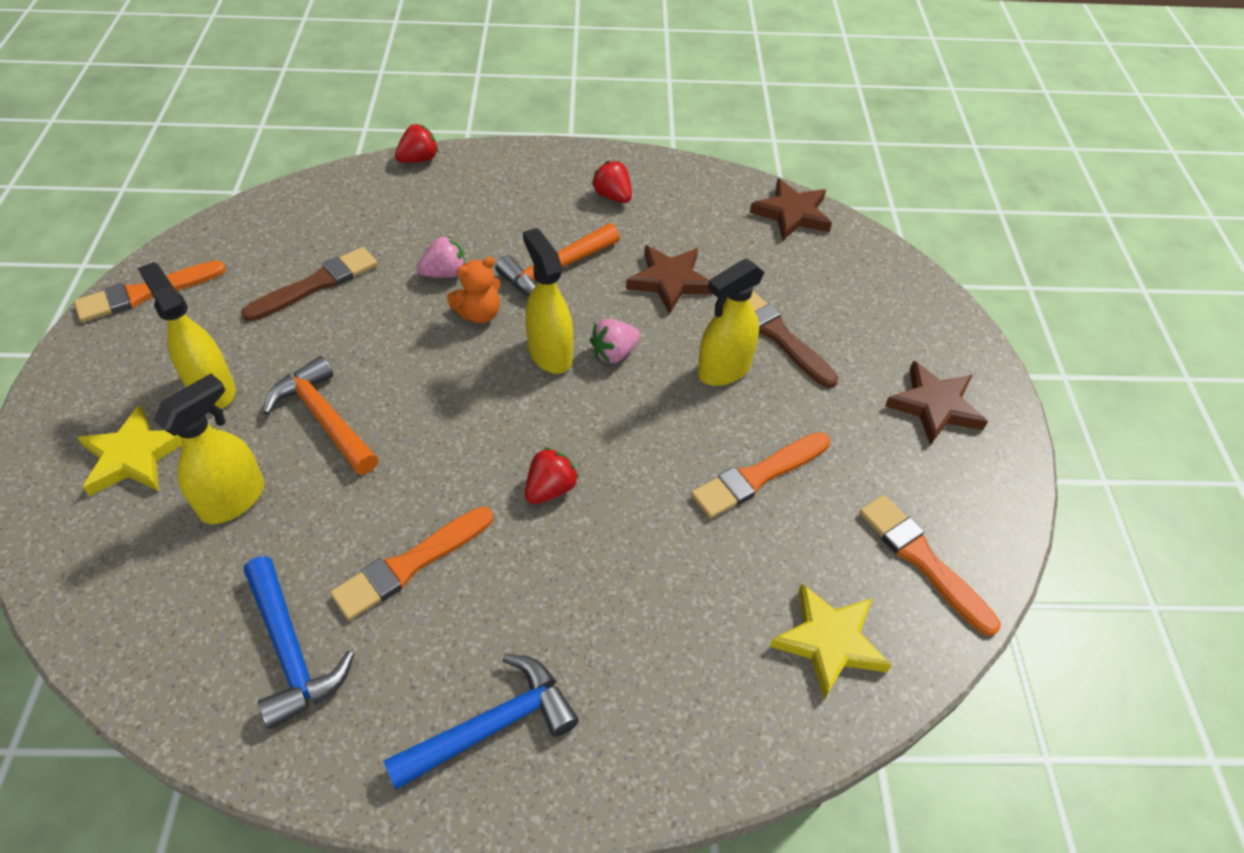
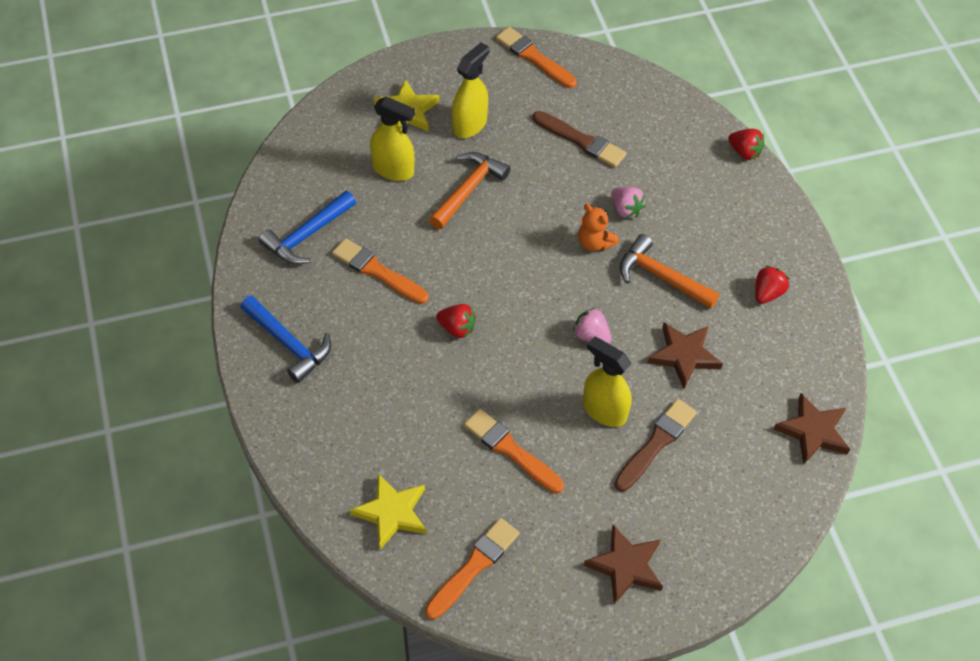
camera: 75 degrees right, 5 degrees up
(550, 353) = (574, 296): yellow spray bottle -> none

